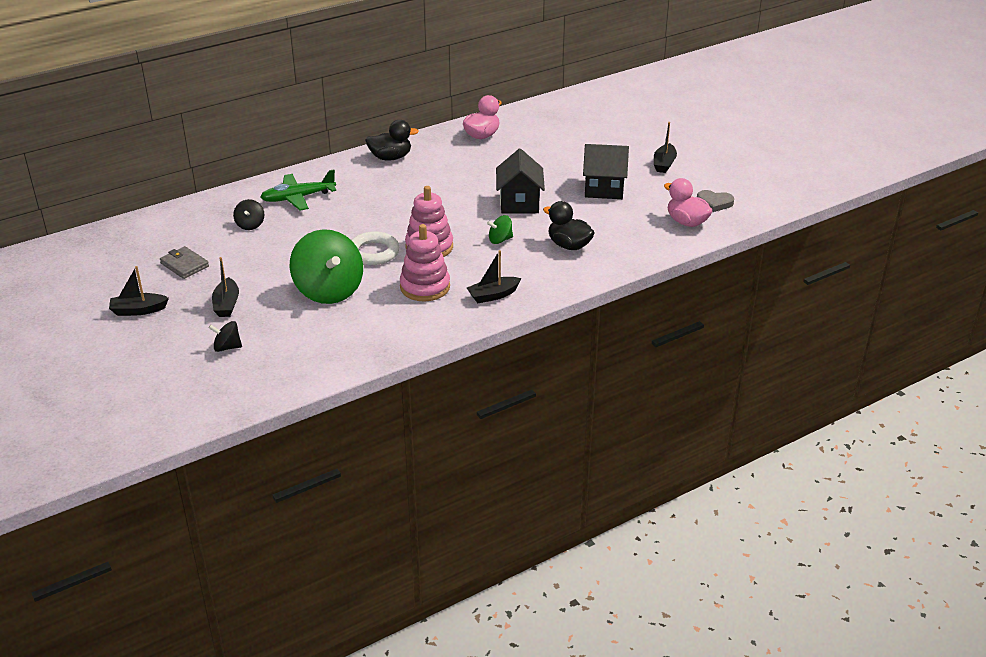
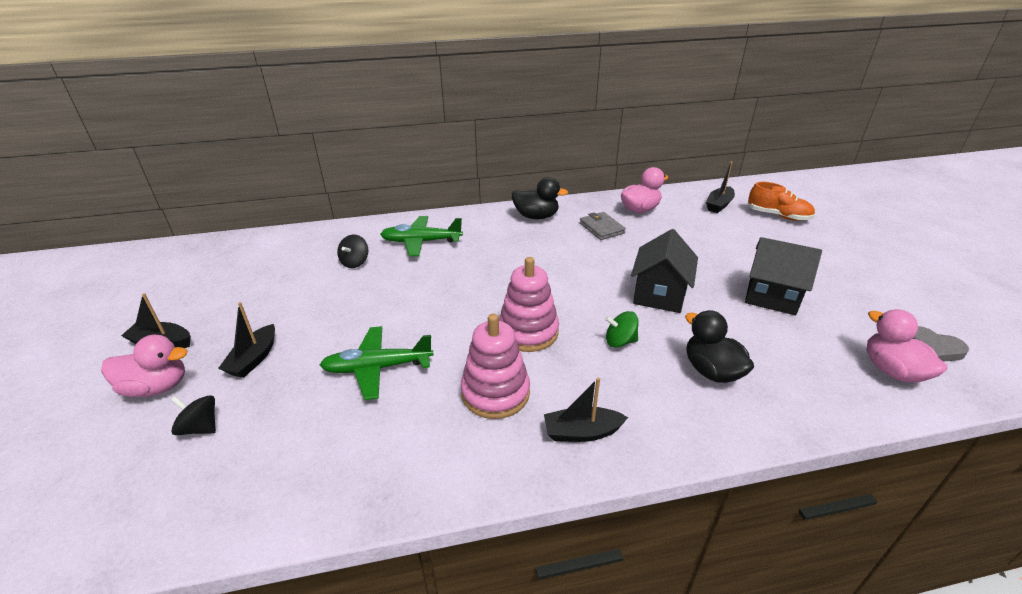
camera: 20 degrees right, 0 degrees up
(167, 335) = (157, 387): none -> pink duck
(184, 265) = (257, 295): grey wallet -> grey wallet (601, 228)
(329, 290) = (377, 368): green spinning top -> green plane
(373, 252) = (459, 325): white ring -> none
(602, 122) = (778, 215): none -> orange shoe
(664, 164) = (855, 277): black boat -> black boat (719, 205)

